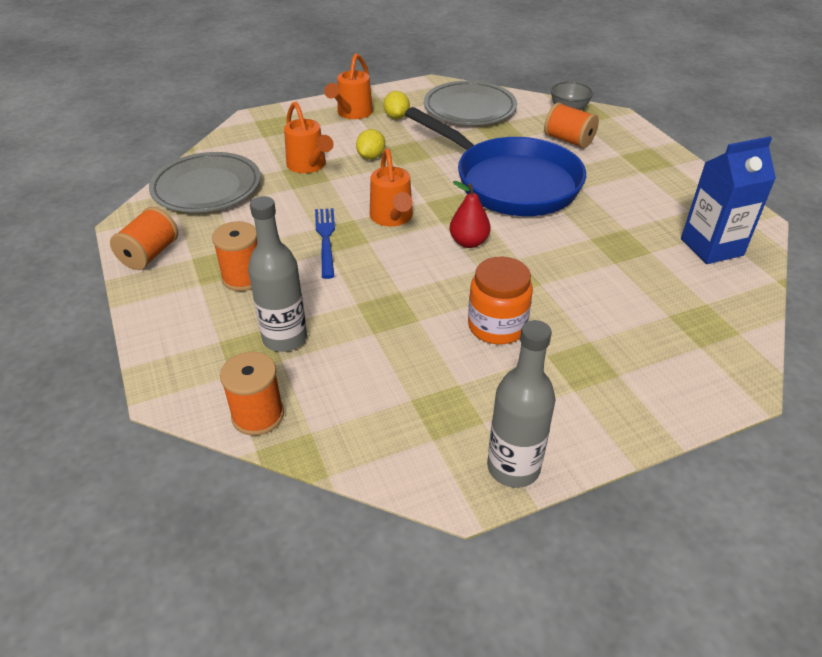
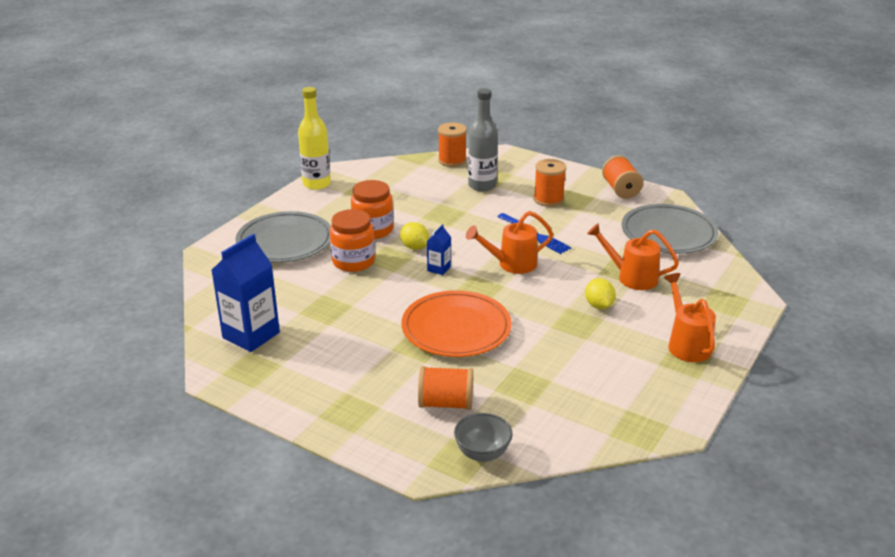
camera: 145 degrees right, 10 degrees down
(392, 218) = (511, 264): orange watering can -> orange watering can turned 60 degrees counterclockwise
(396, 117) = (642, 358): yellow lemon -> yellow lemon (414, 247)
(469, 108) = (589, 405): grey plate -> grey plate (285, 242)
(469, 242) = (439, 269): red pear -> blue carton
(510, 183) = (456, 329): blue pan -> orange plate
(513, 467) = (316, 184): grey bottle -> yellow bottle
(554, 289) = (353, 261): none -> orange jar

